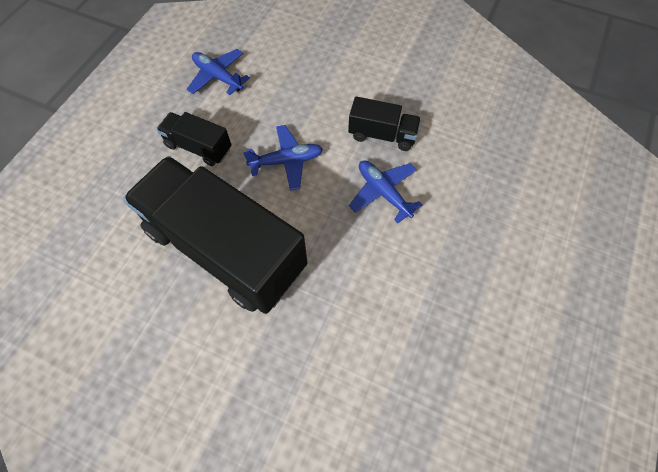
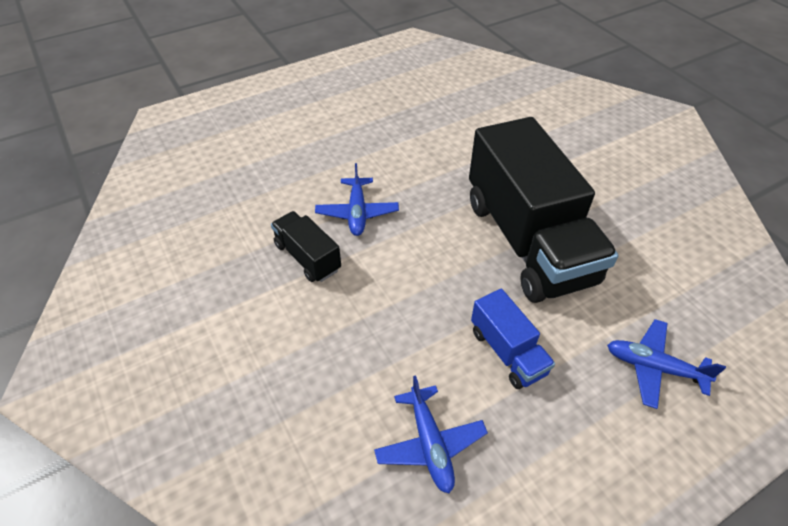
camera: 145 degrees left, 15 degrees down
(199, 147) = (507, 352): black truck -> blue truck
(286, 161) = (421, 284): blue plane -> blue plane (654, 367)

